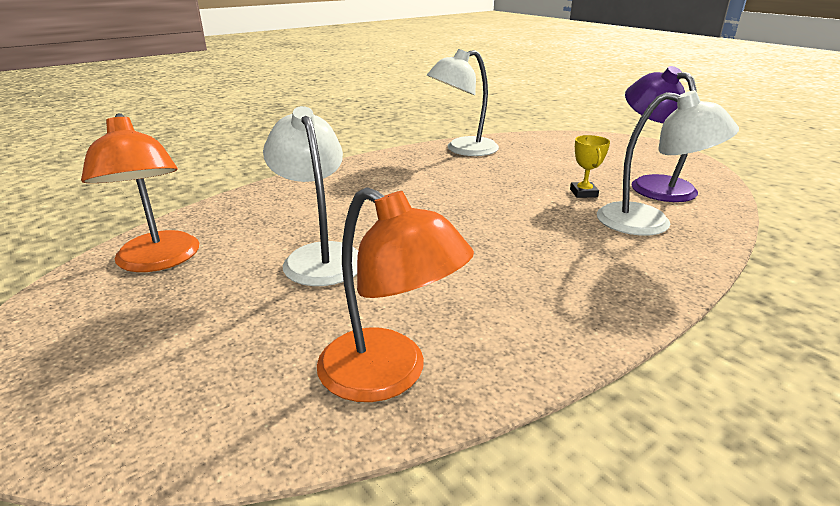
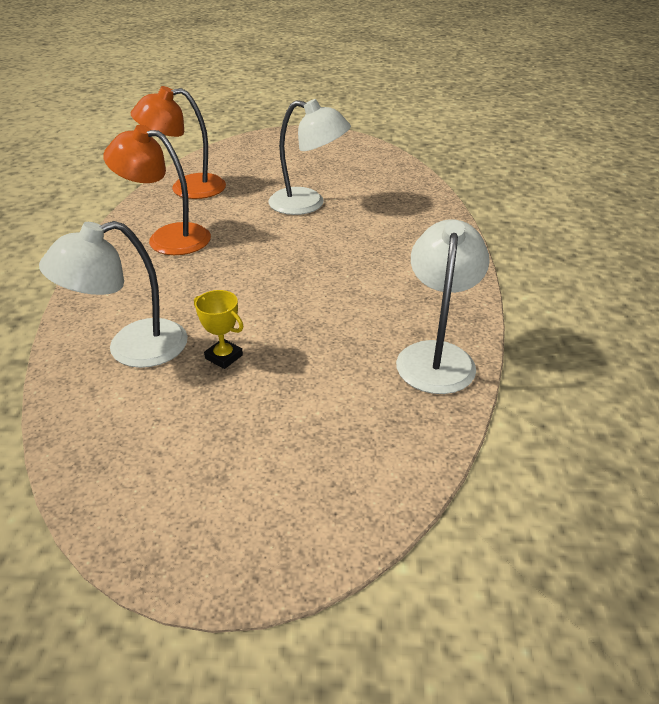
camera: 130 degrees right, 10 degrees up
(159, 261) = (369, 167): orange lamp -> orange lamp (167, 238)
(652, 185) = (165, 422): purple lamp -> none

